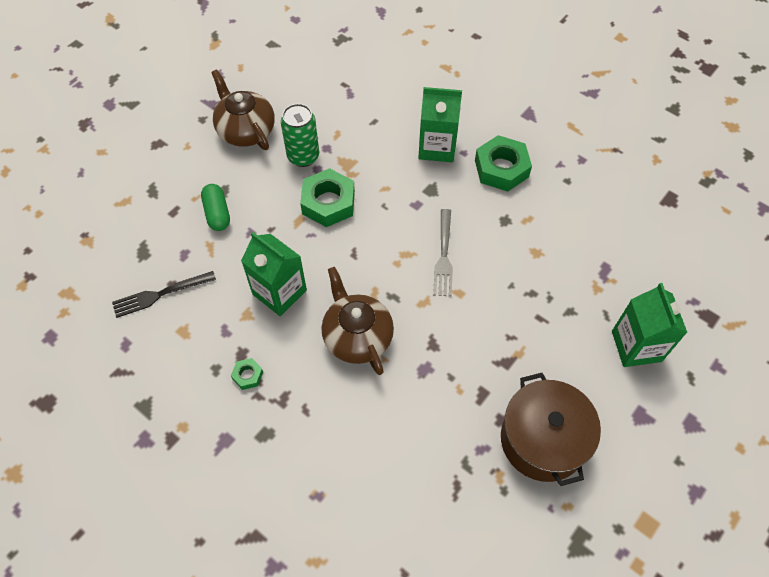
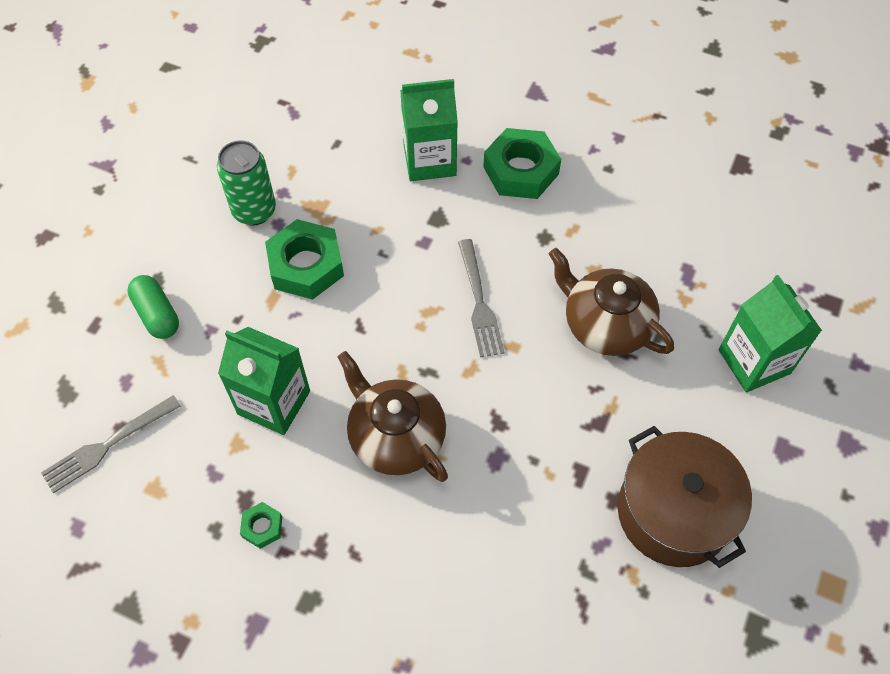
camera: 15 degrees left, 0 degrees up
(160, 294) = (108, 445): black fork -> grey fork
(246, 130) = (164, 192): brown teapot -> brown teapot (605, 324)

